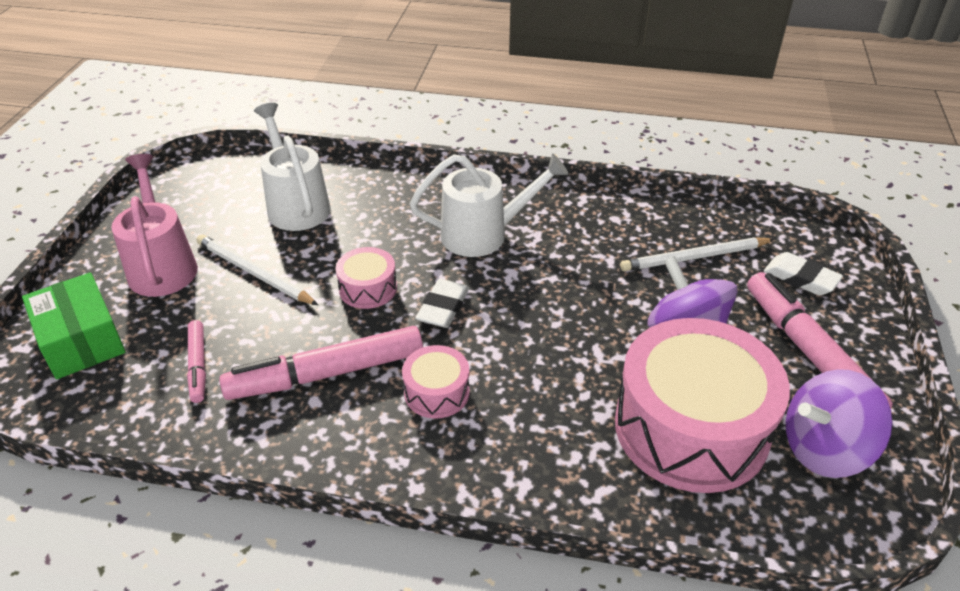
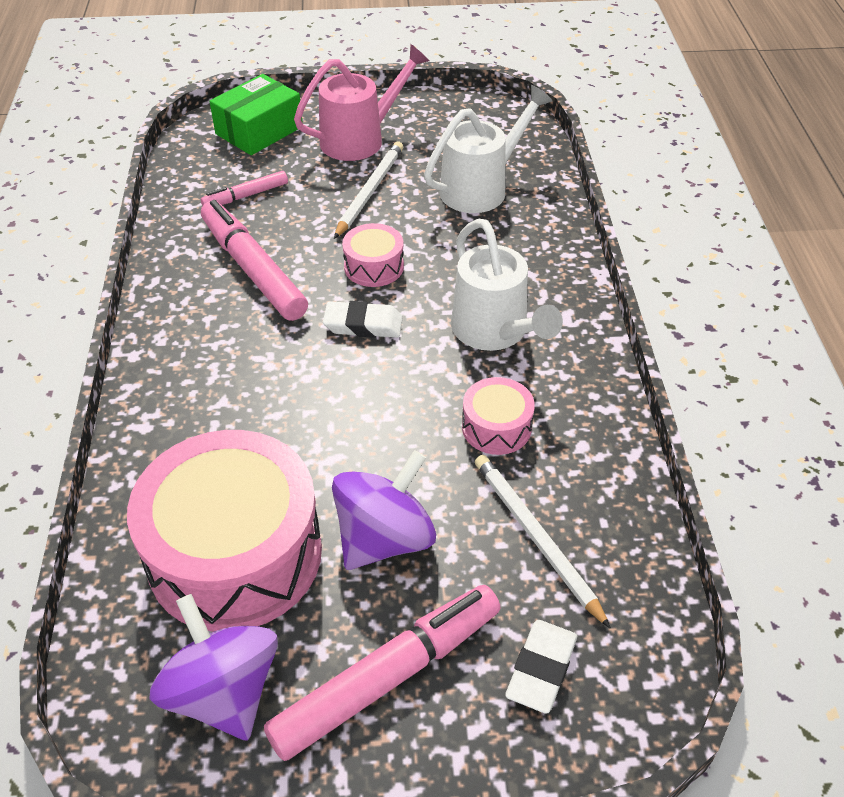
camera: 75 degrees right, 5 degrees up
(436, 392) = (245, 344): pink drum -> pink drum (496, 427)

